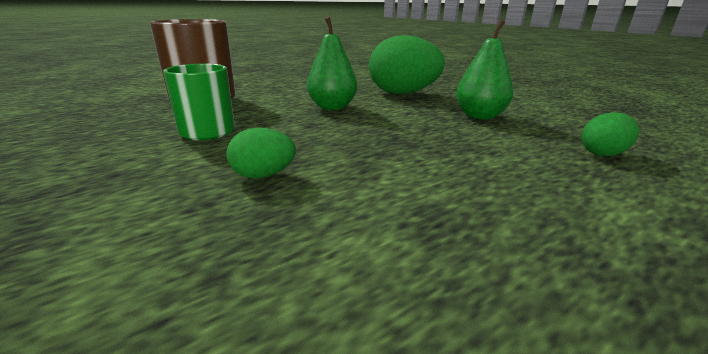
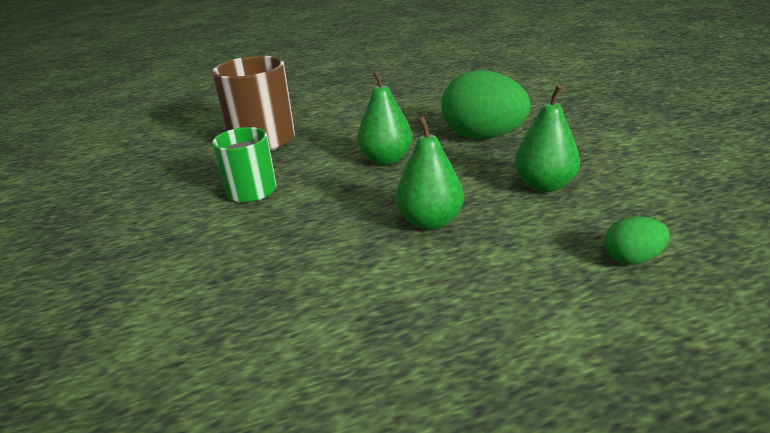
camera: 20 degrees right, 5 degrees up
(263, 175) = (278, 252): green egg -> none
(407, 142) = (430, 221): none -> green pear

